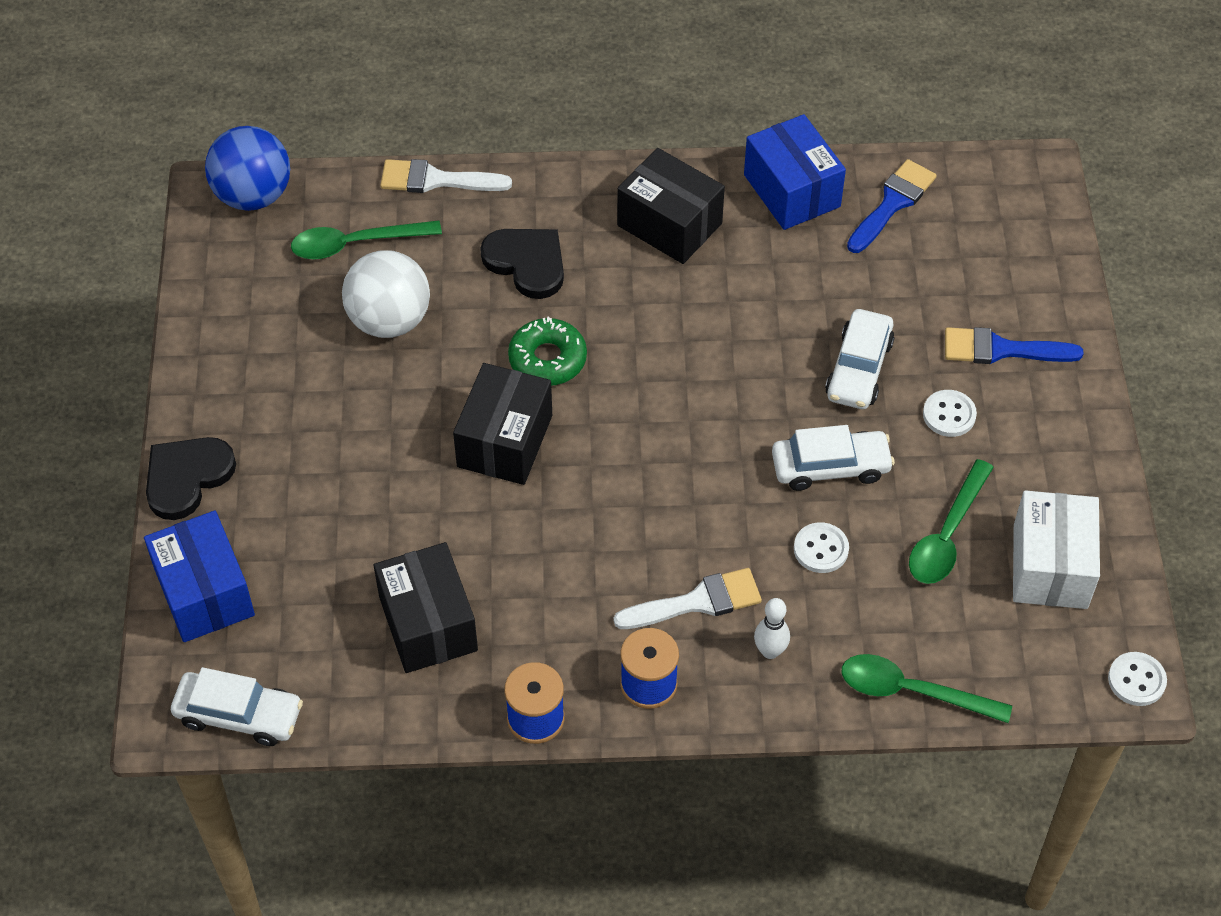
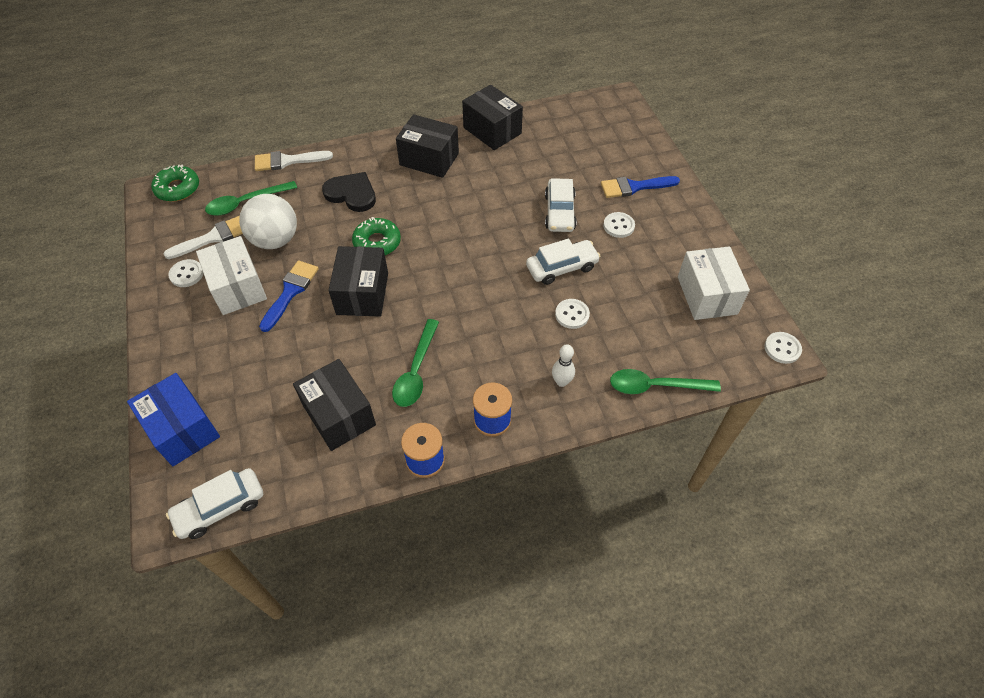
camera: 15 degrees left, 0 degrees up
(187, 477) = (159, 358): black heart -> none
(239, 715) = (220, 508): white car -> white car turned 150 degrees clockwise
(245, 350) = (186, 274): none -> white button
(253, 195) = (178, 189): blue ball -> green donut
(318, 389) = (238, 287): none -> white box
(697, 602) = (507, 362): white brush -> white brush (213, 237)
(792, 191) = (492, 130): blue box -> black box
(892, 203) = (549, 127): blue brush -> blue brush (290, 292)
(947, 535) = (642, 290): green spoon -> green spoon (416, 371)

